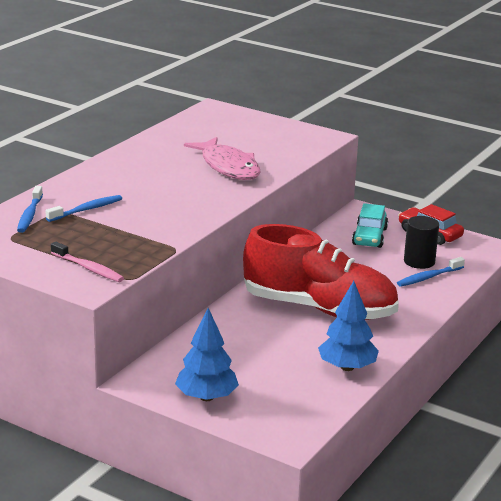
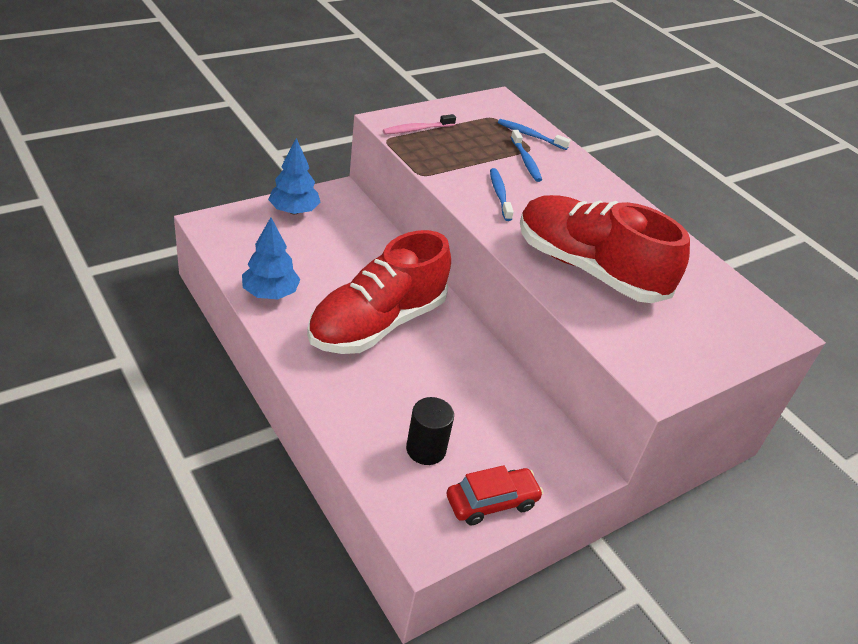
camera: 110 degrees right, 15 degrees up
(228, 167) = (588, 269): pink fish -> red shoe
(369, 237) = (510, 439): turquoise car -> none
(428, 277) = (385, 436): blue toothbrush -> blue toothbrush (499, 194)

